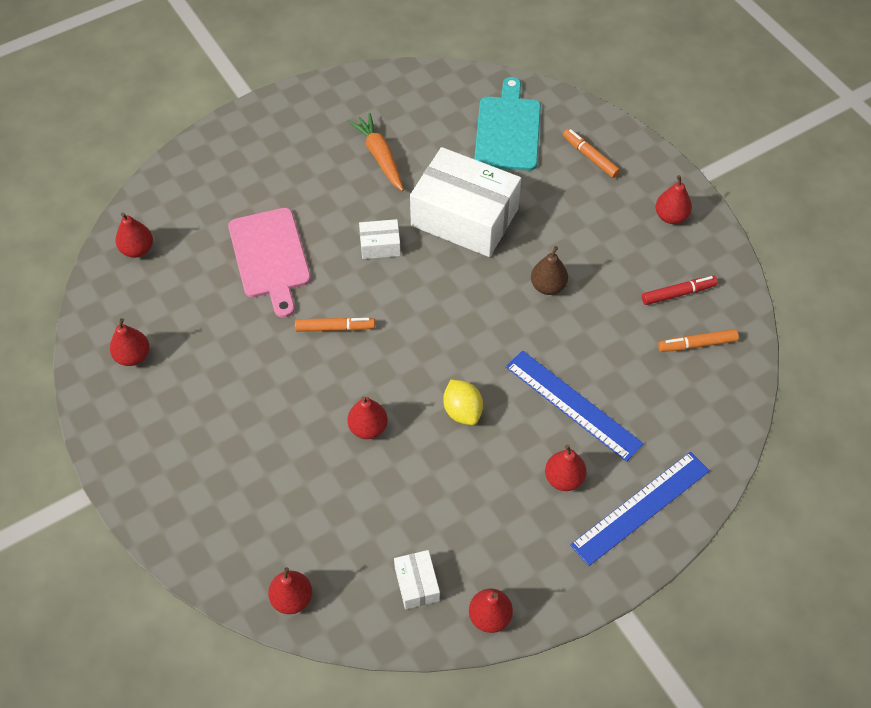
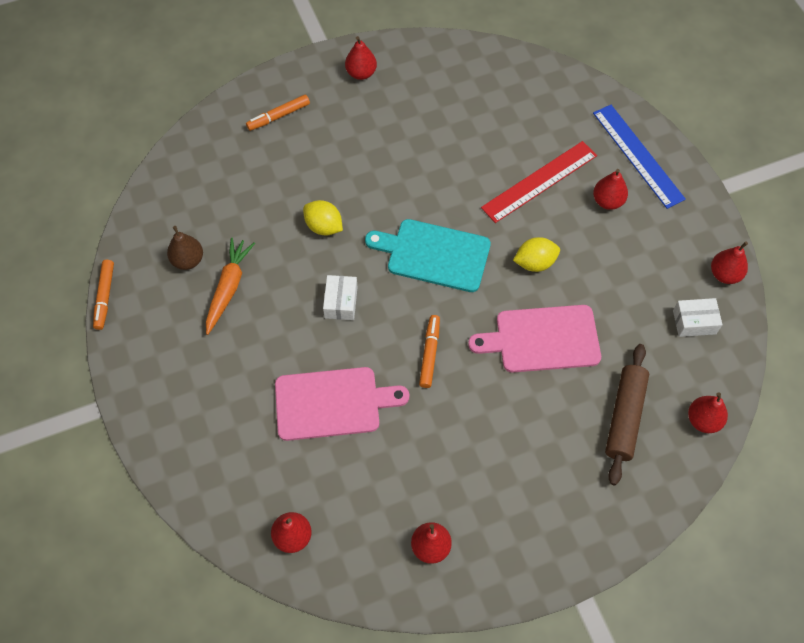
camera: 80 degrees left, 5 degrees up
(286, 516) = (624, 417): none -> brown rolling pin
(368, 428) = (542, 339): red pear -> pink cutting board
(379, 156) = (228, 287): orange carrot -> orange carrot turned 120 degrees clockwise
(464, 217) = (324, 226): white box -> yellow lemon
(508, 130) = (227, 173): turquoise cutting board -> turquoise cutting board (434, 255)
(548, 286) = (416, 176): brown pear -> brown pear (188, 260)
(573, 404) = (539, 181): blue ruler -> red ruler
(678, 293) = (442, 86): red marker -> none
(697, 344) = (494, 85): orange marker -> orange marker (105, 297)

